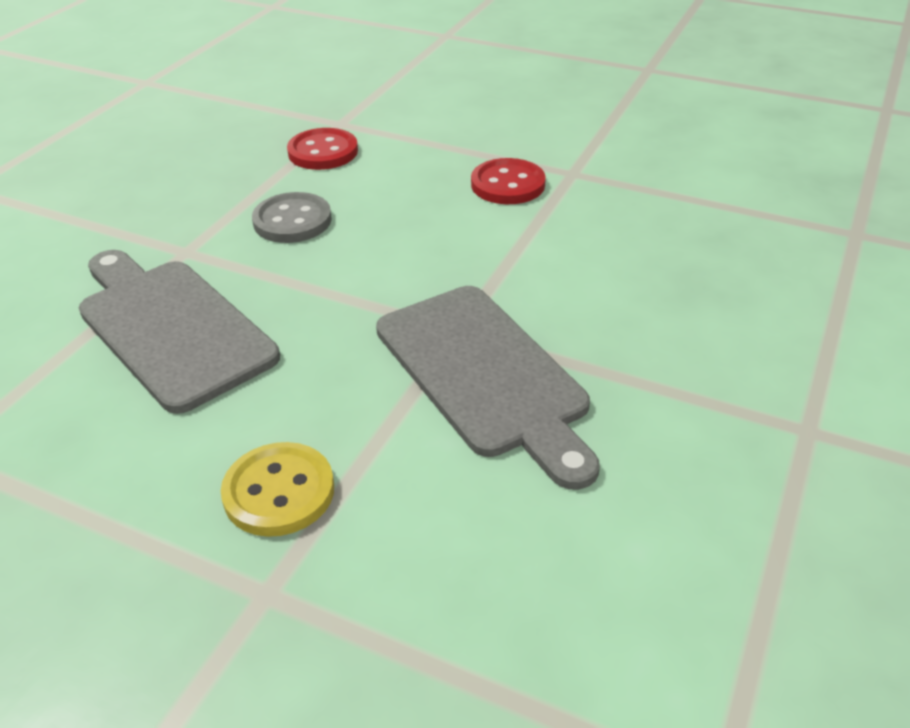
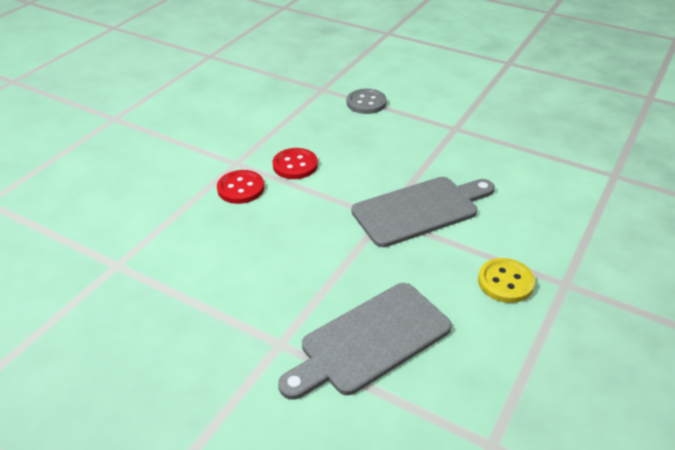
camera: 85 degrees left, 0 degrees up
(292, 221) = (255, 287): grey button -> grey button (366, 103)
(323, 152) = (160, 273): red button -> red button (295, 165)

